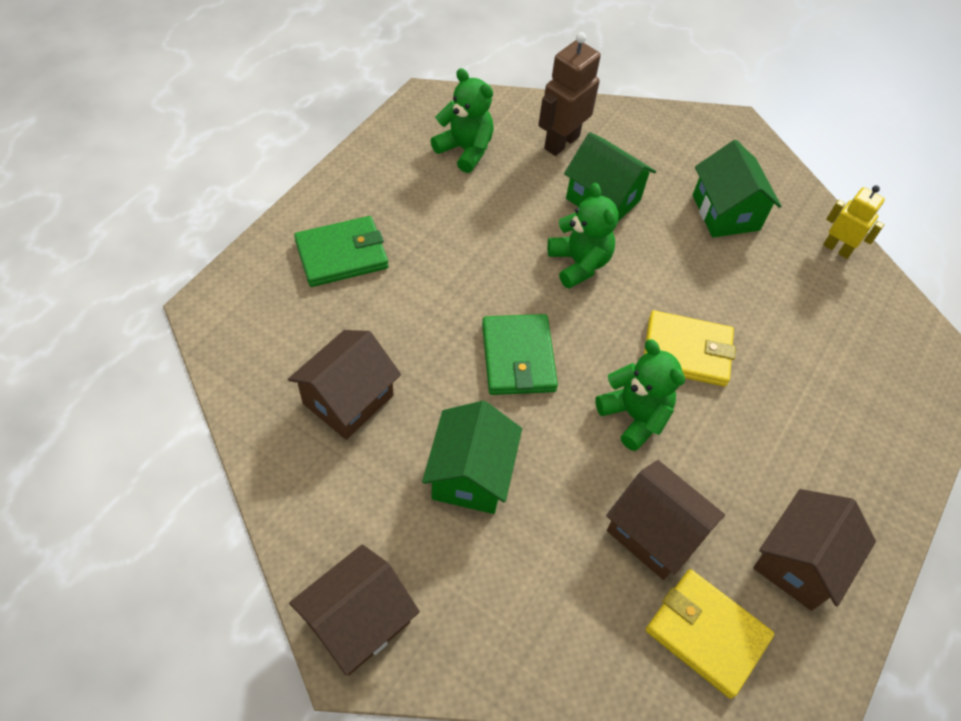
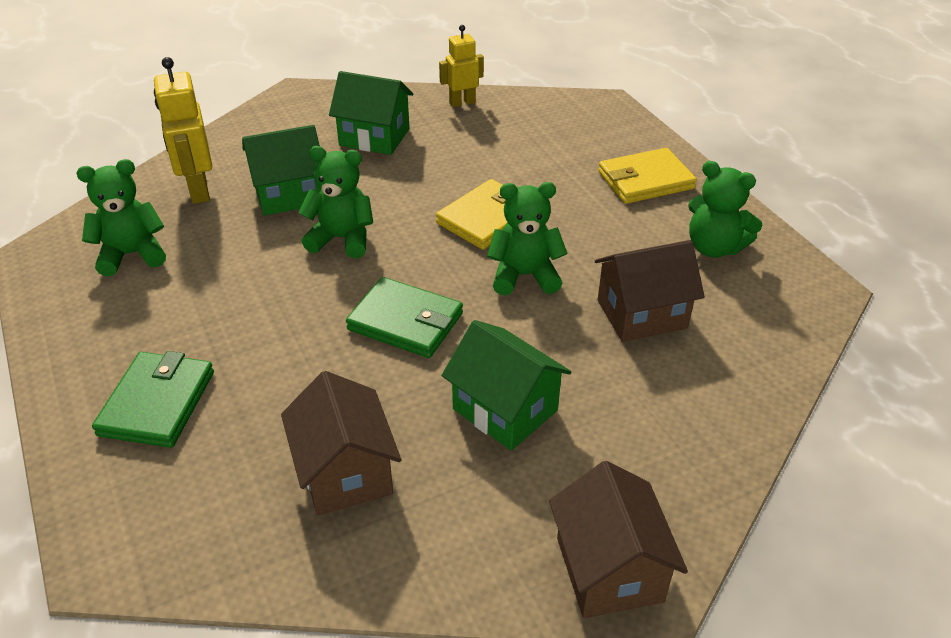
camera: 55 degrees left, 15 degrees down
(561, 142) = (198, 190): brown robot -> yellow robot
(706, 633) = (747, 324): yellow wallet -> yellow wallet (645, 180)
(798, 562) = (714, 247): brown house -> green teddy bear

